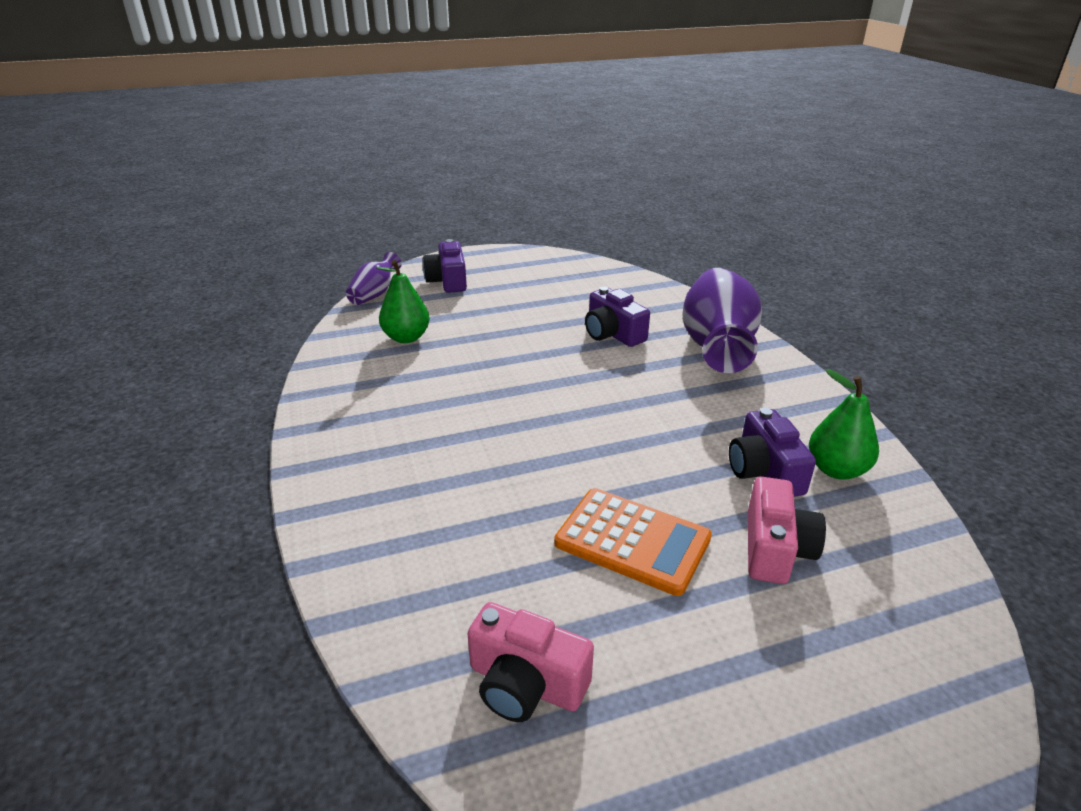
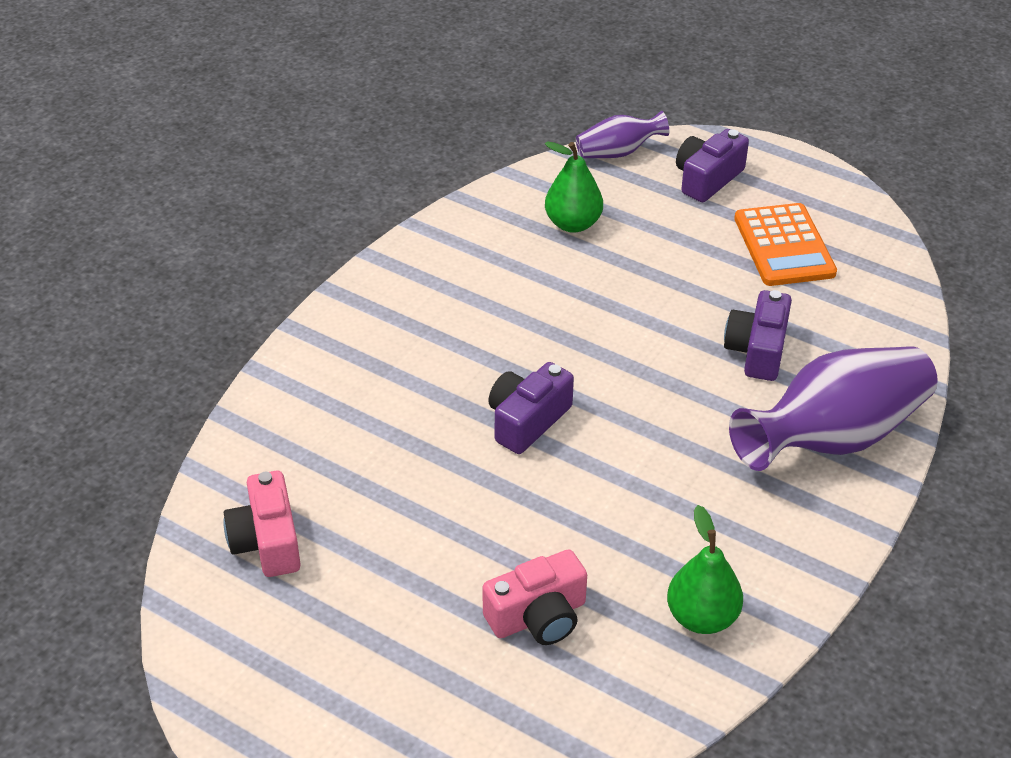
camera: 50 degrees right, 10 degrees up
(632, 541) = (457, 525): orange calculator -> orange calculator (784, 246)
(764, 471) = (641, 567): purple camera -> purple camera (527, 420)

